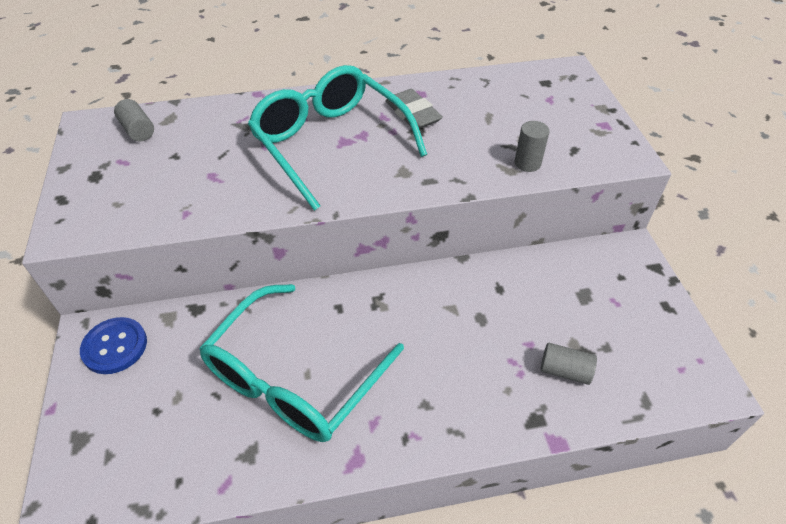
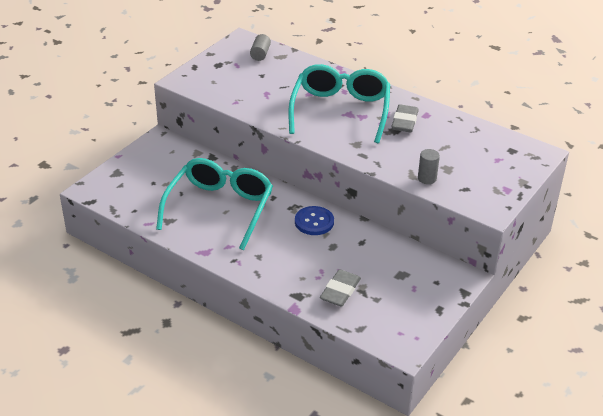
camera: 45 degrees right, 10 degrees down
(115, 346) = (164, 149): blue button -> blue button (314, 222)
(295, 376) = (219, 209): turquoise glasses -> turquoise glasses turned 120 degrees clockwise
(564, 371) = (340, 291): grey cylinder -> grey eraser

